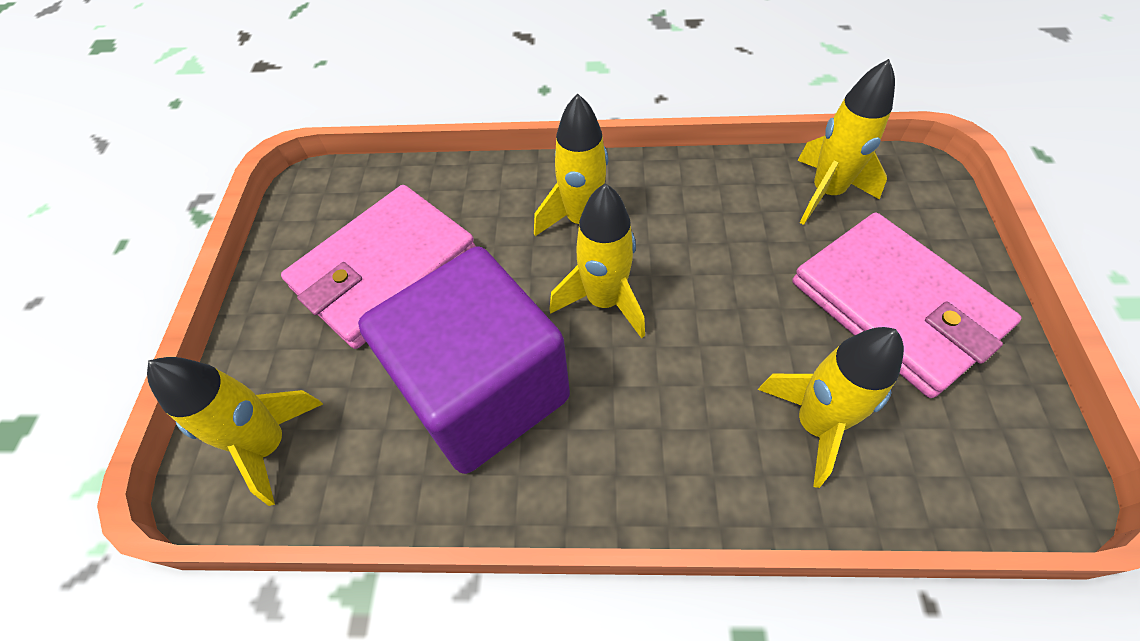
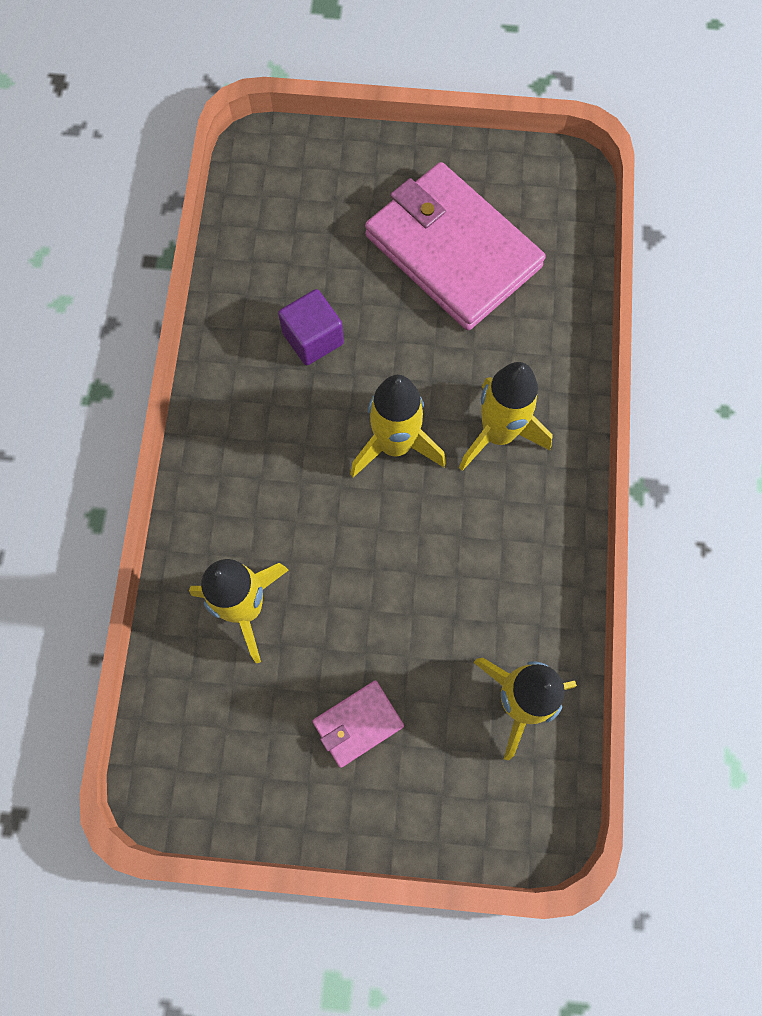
camera: 90 degrees right, 15 degrees up
(270, 445) = (286, 183): yellow rocket -> none
(484, 391) = (313, 338): purple cube -> purple cube, size x0.41
(895, 307) = (358, 724): pink wallet -> pink wallet, size x0.44

